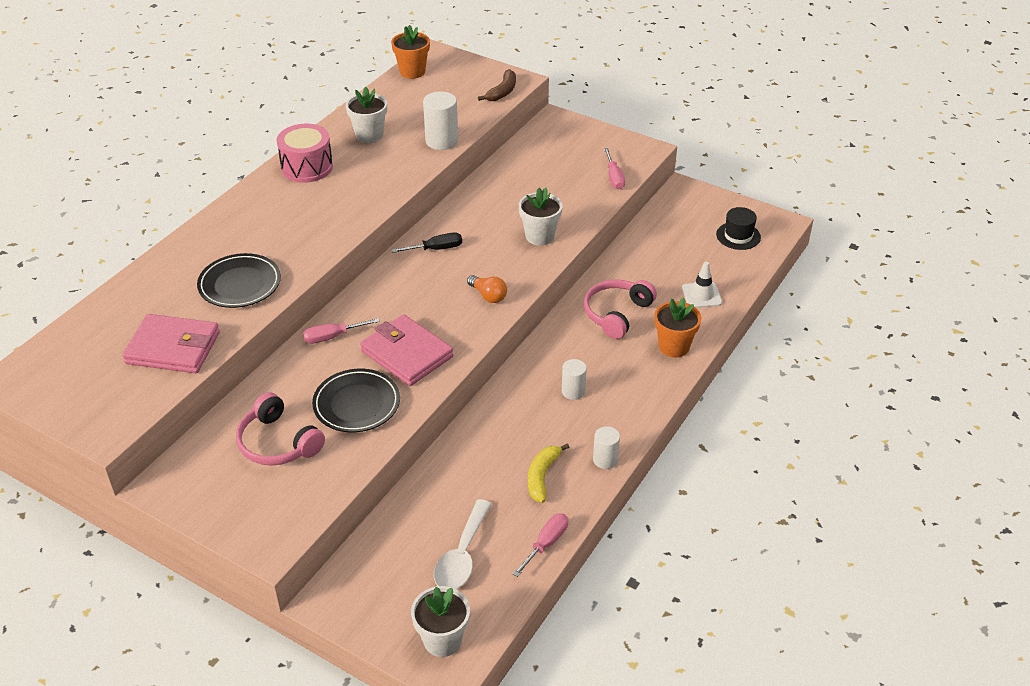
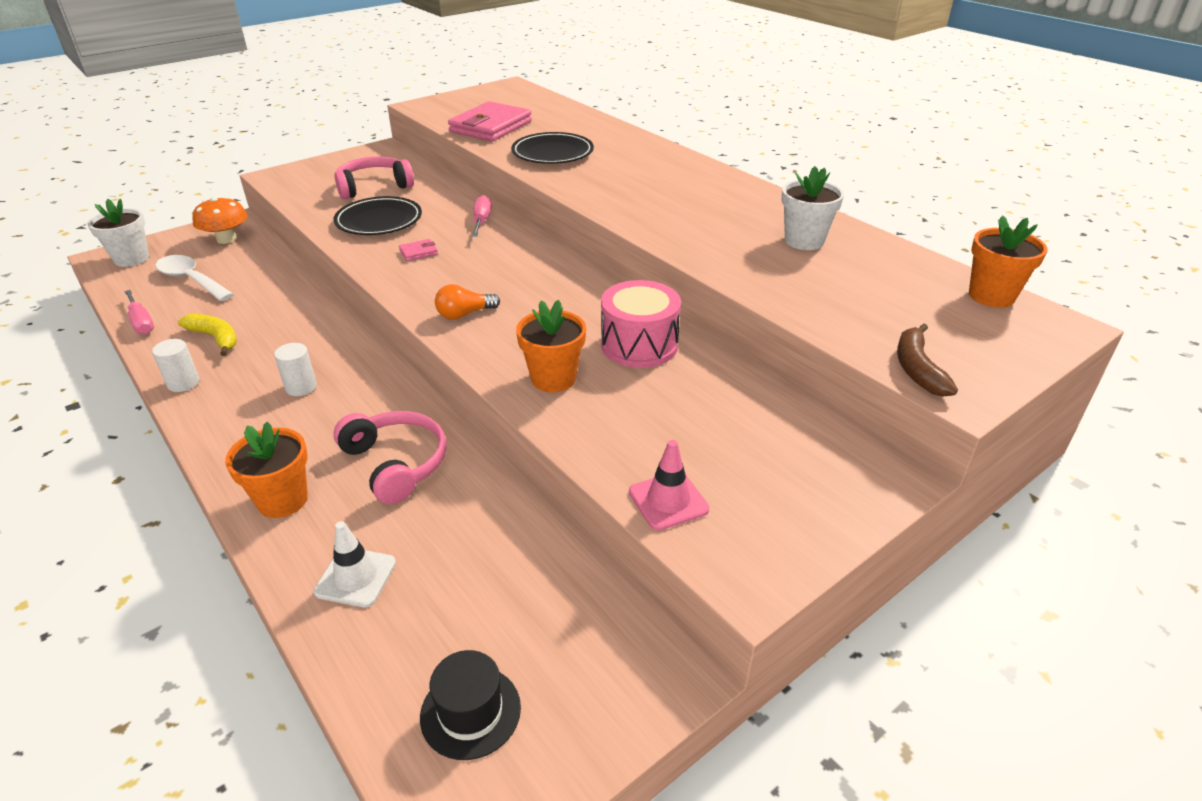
camera: 110 degrees right, 5 degrees down
(307, 167) = (743, 198): pink drum -> pink drum (639, 345)
(368, 580) = (226, 239): none -> orange mushroom
(407, 354) = (418, 252): pink wallet -> pink wallet, size x0.40
(436, 249) = (581, 296): black screwdriver -> none
(442, 141) = (770, 288): white cylinder -> none
(502, 92) = (917, 369): brown banana -> brown banana turned 45 degrees clockwise
(539, 236) = (553, 378): white flower pot -> orange flower pot
(614, 177) = (668, 501): pink screwdriver -> pink traffic cone

